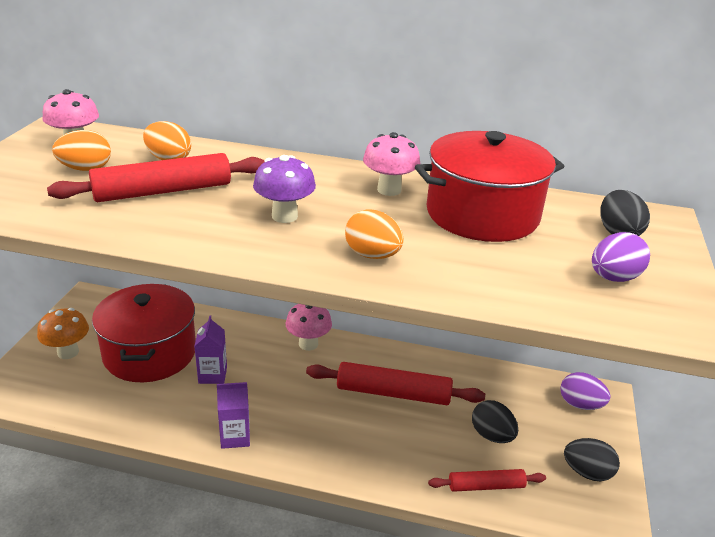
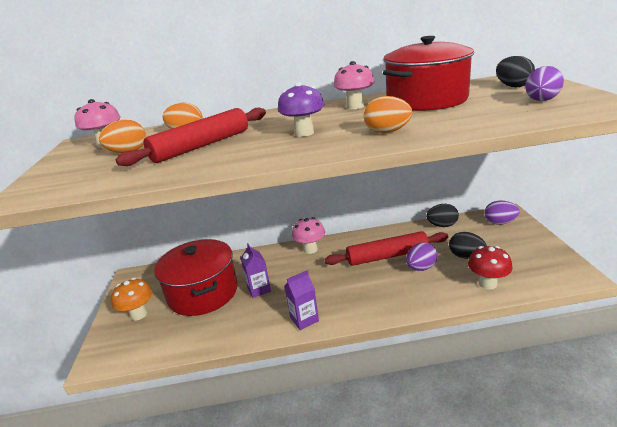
camera: 15 degrees left, 5 degrees down
(421, 427) = (421, 268): none -> purple egg
(486, 486) = (487, 284): red rolling pin -> red mushroom
(587, 472) = (536, 254): black egg -> black egg (442, 225)

